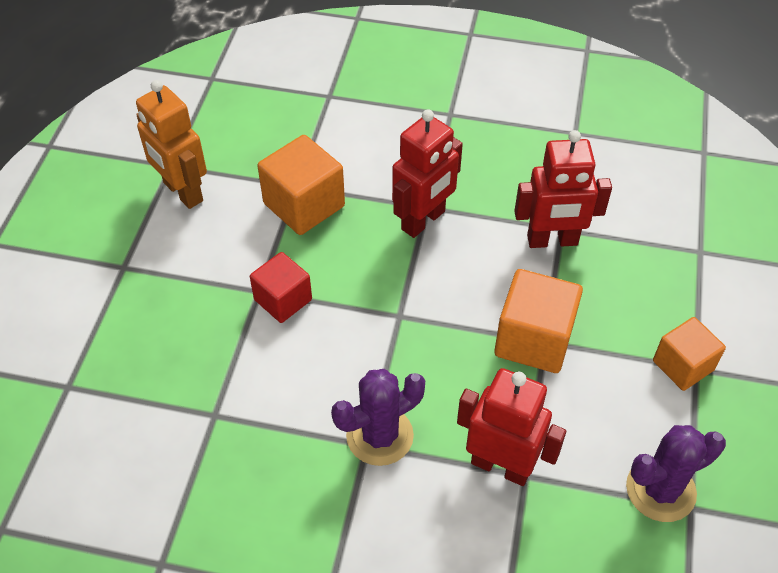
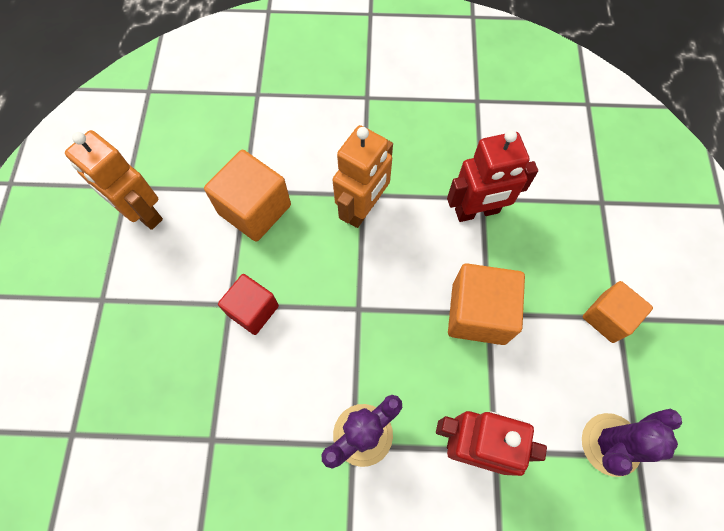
camera: 10 degrees left, 15 degrees up
(423, 220) = (363, 209): red robot -> orange robot

